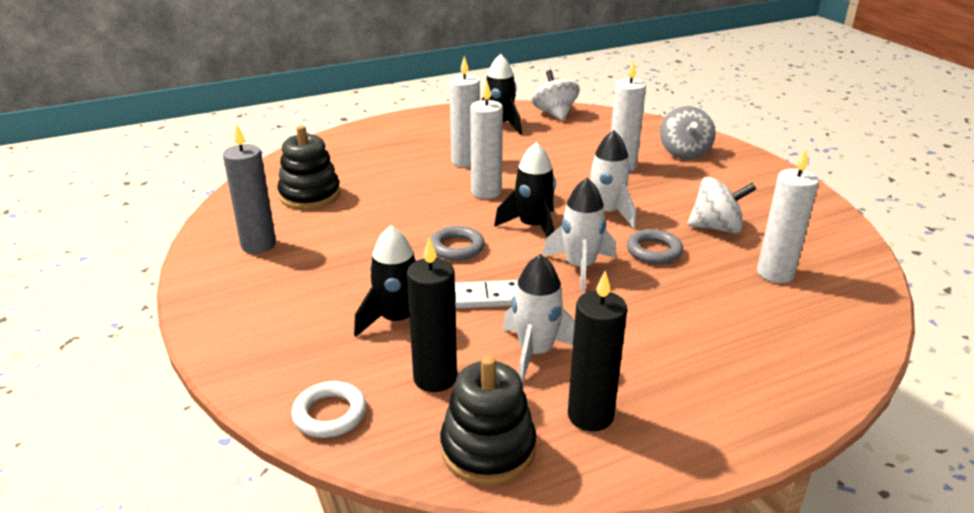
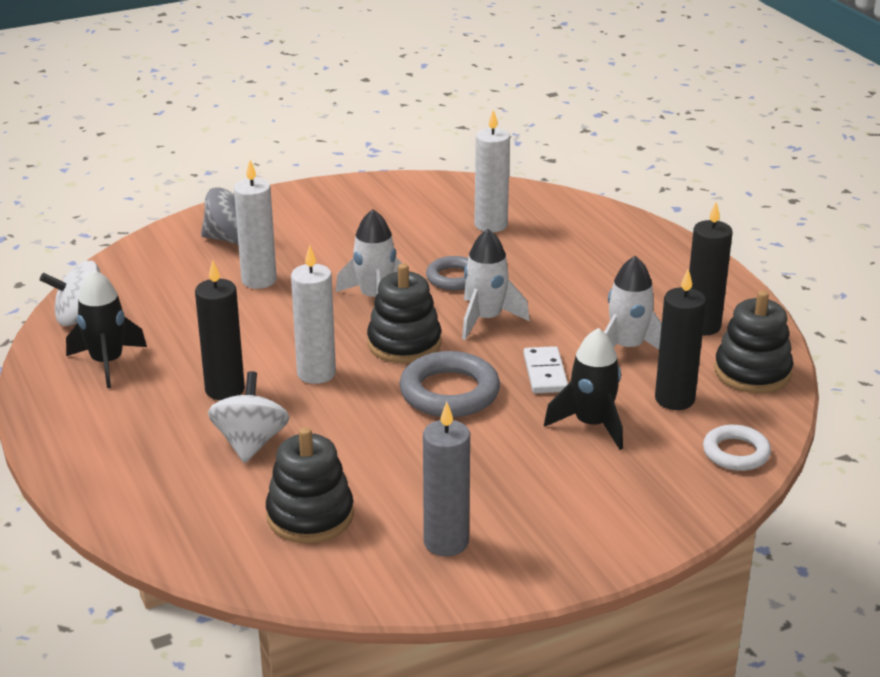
camera: 90 degrees left, 0 degrees up
(457, 247) = (449, 392): grey ring -> grey ring, size x1.59
(465, 161) = (225, 390): white candle -> black candle
(533, 227) = (404, 343): black rocket -> black stacking toy
(716, 227) = (408, 241): white spinning top -> white spinning top (250, 443)

